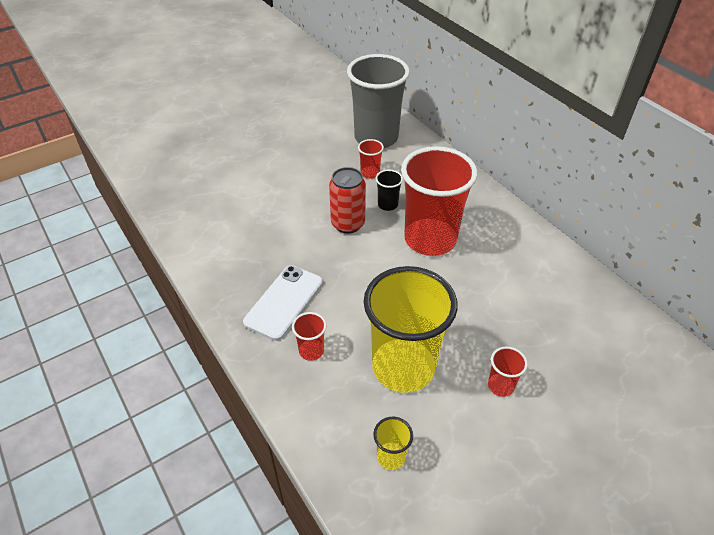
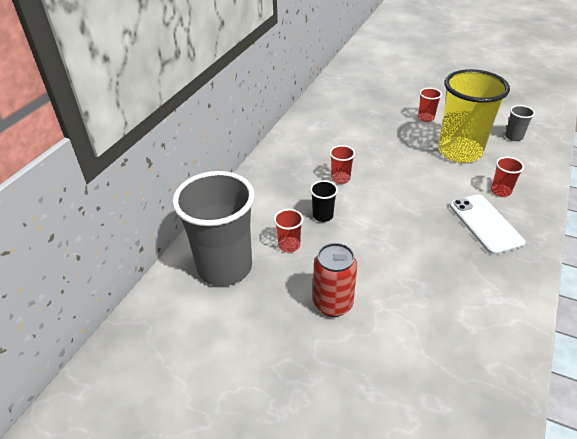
camera: 120 degrees left, 5 degrees down
(284, 302) = (485, 224): white phone -> white phone turned 75 degrees clockwise
(348, 224) = (370, 229): red can -> red can (333, 304)
(391, 457) = (514, 137): yellow cup -> grey cup
(430, 239) = (340, 179): red cup -> red cup, size x0.41

